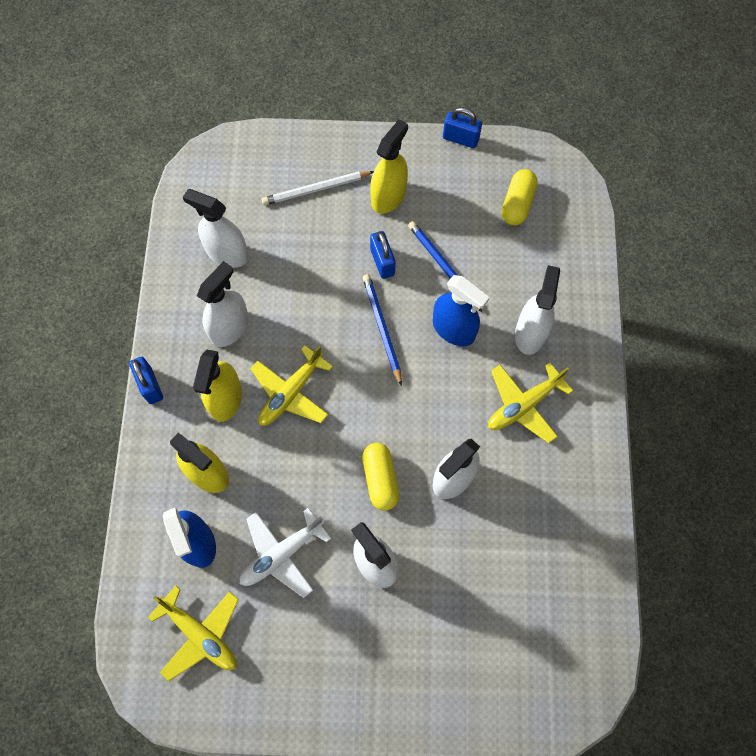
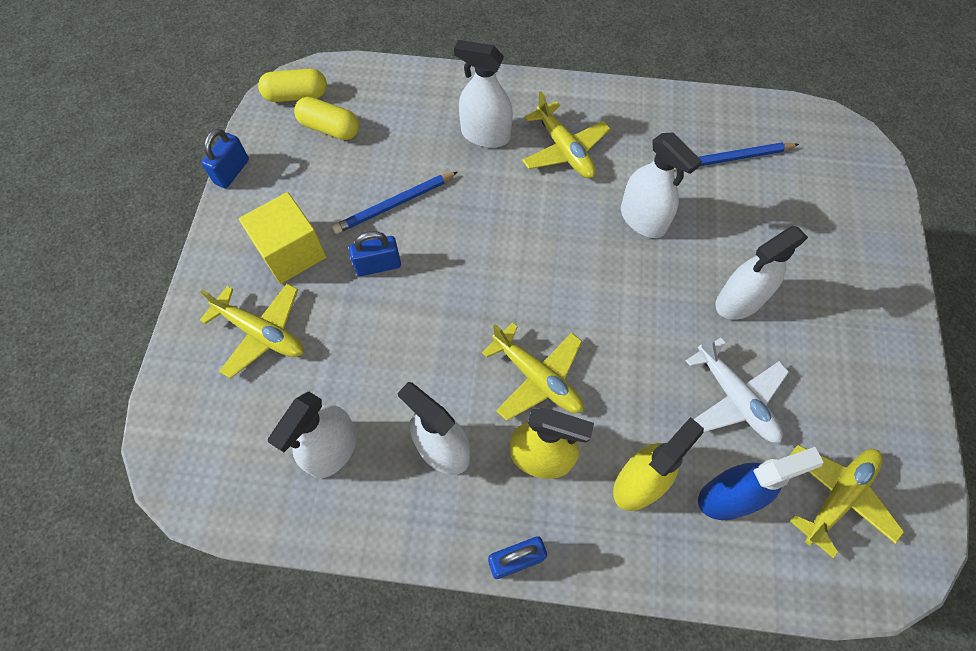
camera: 85 degrees left, 5 degrees down
(316, 189) = (261, 333): white pencil -> yellow plane
(380, 479) = (644, 288): yellow capsule -> yellow capsule (296, 95)
(382, 328) = (463, 273): blue pencil -> blue pencil (730, 159)
(388, 196) = (291, 252): yellow spray bottle -> yellow cube
(453, 329) = (473, 202): blue spray bottle -> none

